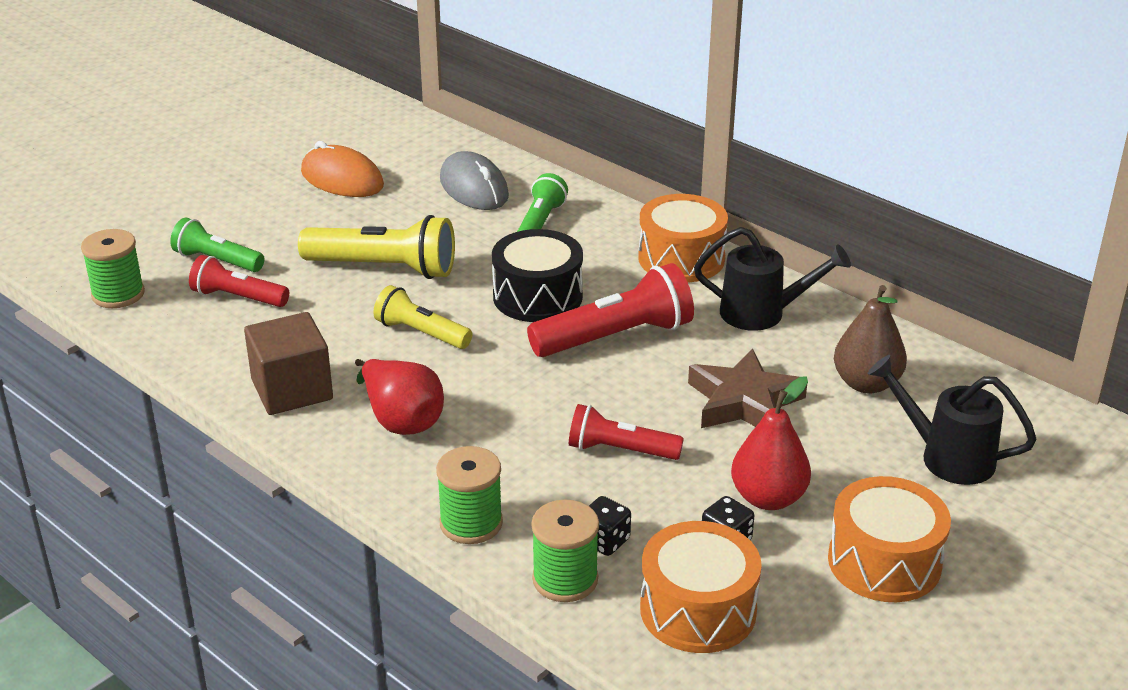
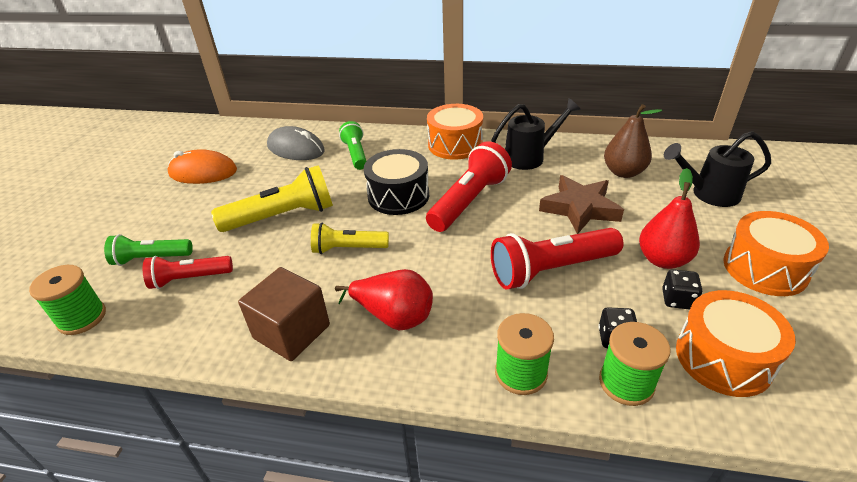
camera: 30 degrees left, 5 degrees up
(620, 450) = (551, 270): red flashlight -> red flashlight, size x1.61

